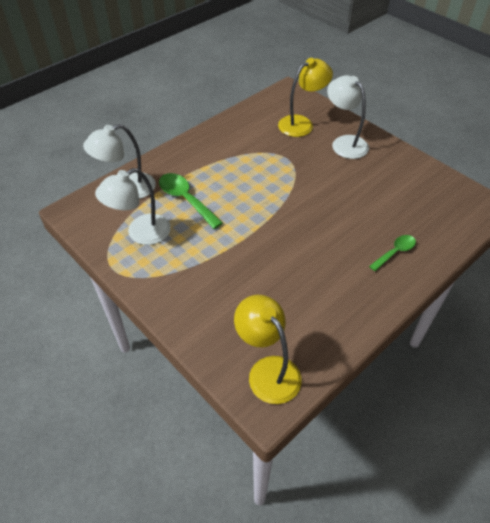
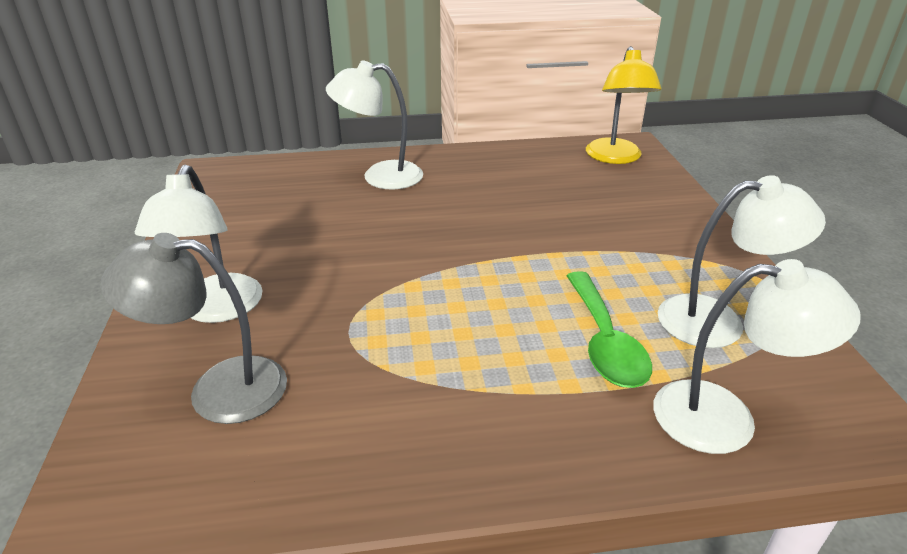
camera: 145 degrees left, 15 degrees down
(301, 123) = (218, 389): yellow lamp -> grey lamp
(395, 252) = (380, 176): green spoon -> white lamp

